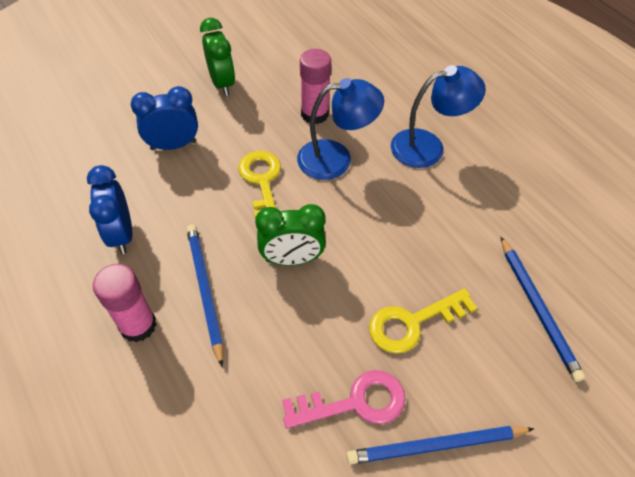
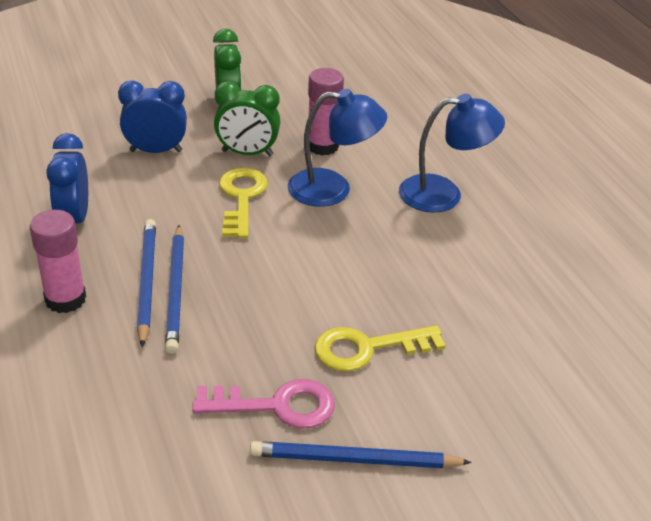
camera: 10 degrees right, 15 degrees down
(292, 259) = (251, 270): green clock -> green clock (247, 153)
(538, 309) = (518, 361): blue pencil -> blue pencil (176, 290)

